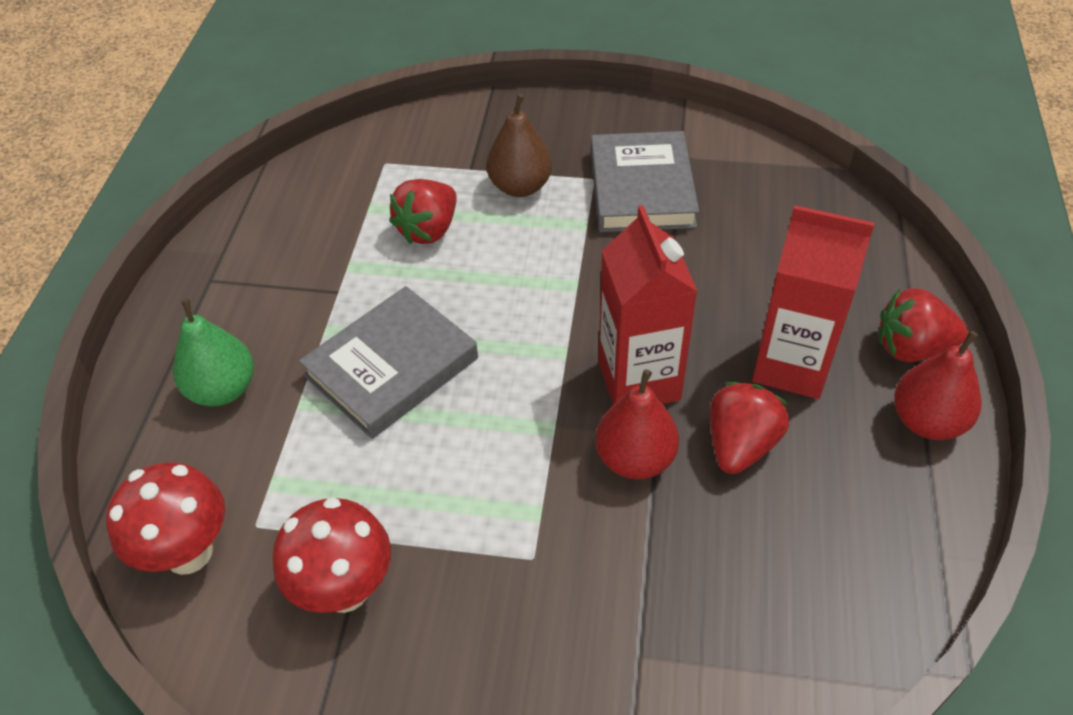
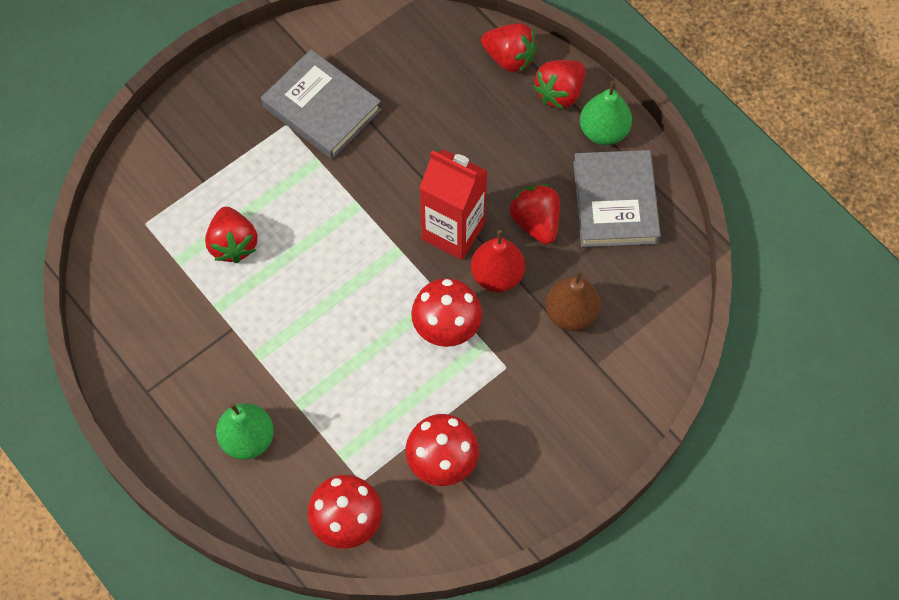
camera: 50 degrees left, 15 degrees up
(391, 367) = (320, 342): grey book -> grey book (615, 202)
(518, 464) = (446, 330): none -> red mushroom
(520, 187) = (250, 168): brown pear -> brown pear (571, 313)
(791, 365) = (515, 155): red carton -> none
(887, 278) = (509, 58): none -> red strawberry
(927, 421) = (603, 131): red pear -> green pear

